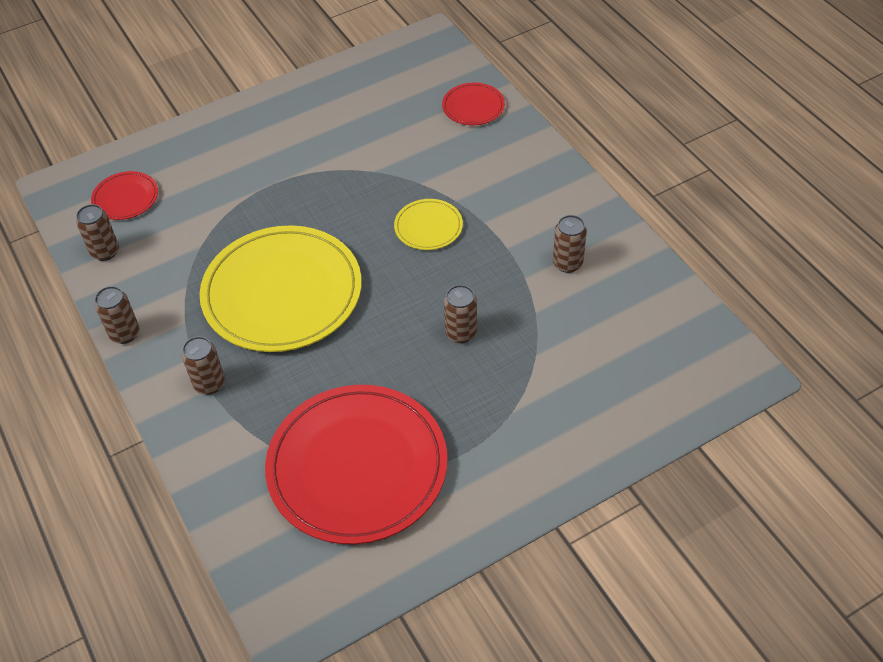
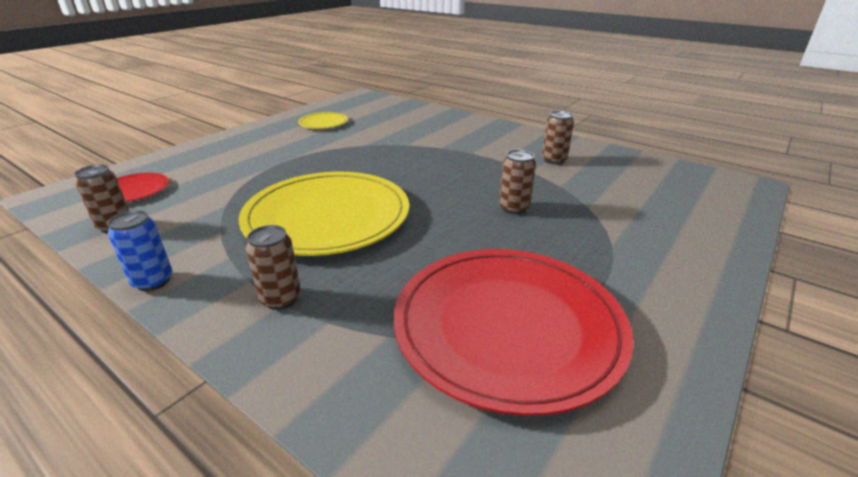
camera: 25 degrees left, 20 degrees down
(125, 334) = (153, 281): brown can -> blue can
(428, 227) = (431, 161): yellow plate -> yellow plate (323, 123)
(473, 106) = (415, 112): red plate -> none

